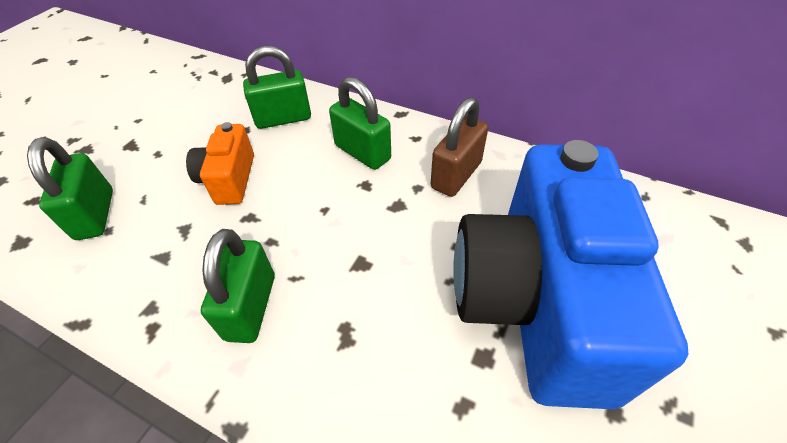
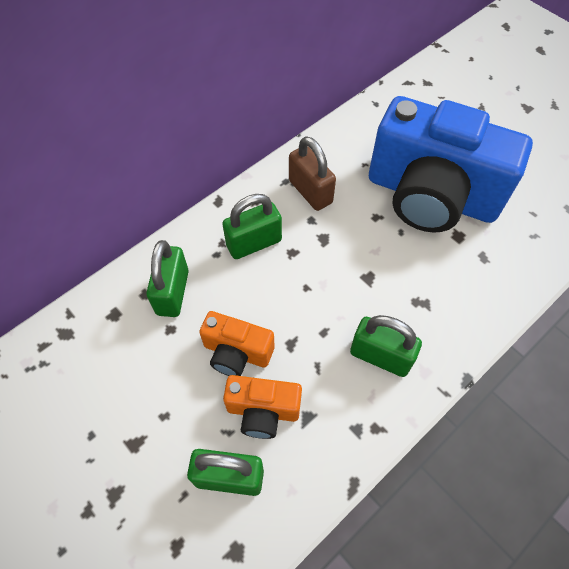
camera: 70 degrees left, 10 degrees up
(166, 218) = (263, 411): none -> orange camera

